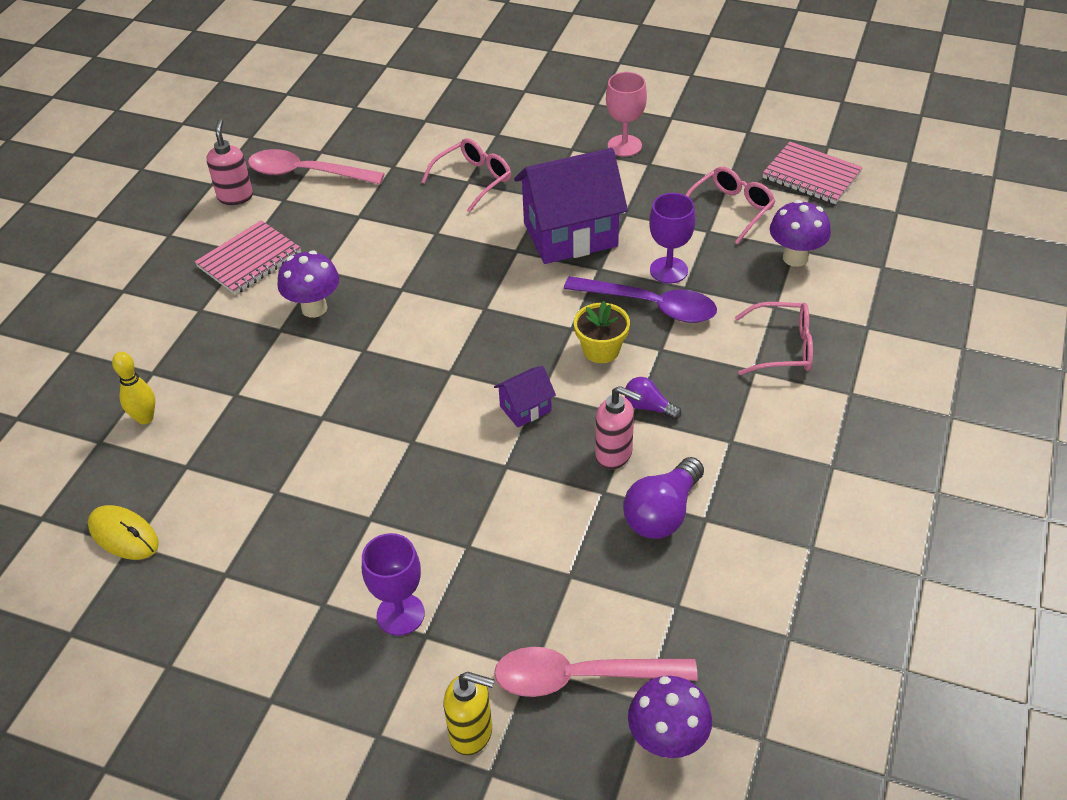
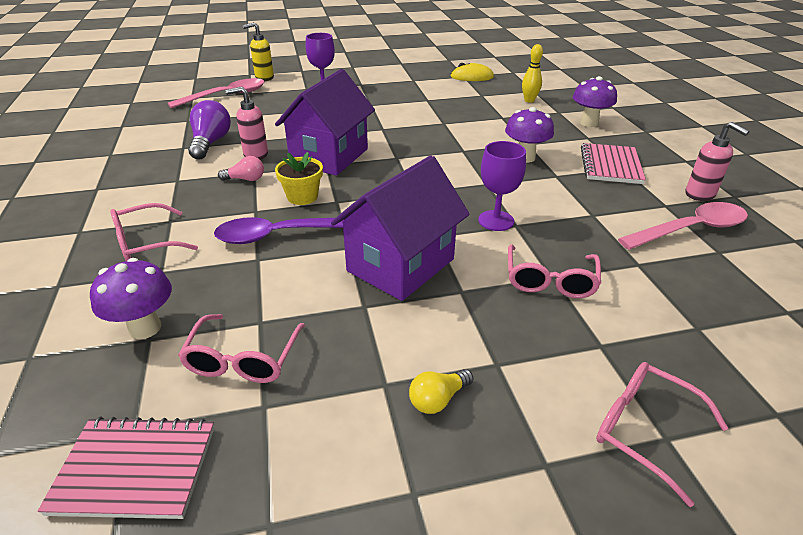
camera: 145 degrees right, 10 degrees down
(525, 408) = (329, 156): purple house -> purple house, size x2.21
(530, 96) = (645, 430): none -> pink glasses
(624, 146) = (438, 399): pink goblet -> yellow light bulb
(648, 407) = (245, 179): purple light bulb -> pink light bulb
(667, 741) = (177, 93): purple mushroom -> purple mushroom (589, 123)
(668, 270) = (282, 267): purple goblet -> purple goblet (496, 220)

